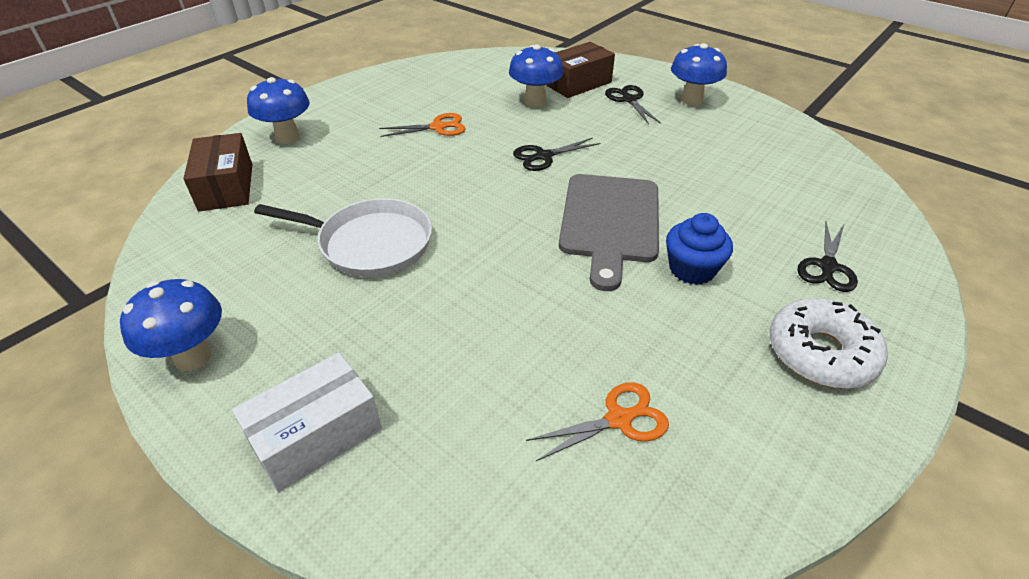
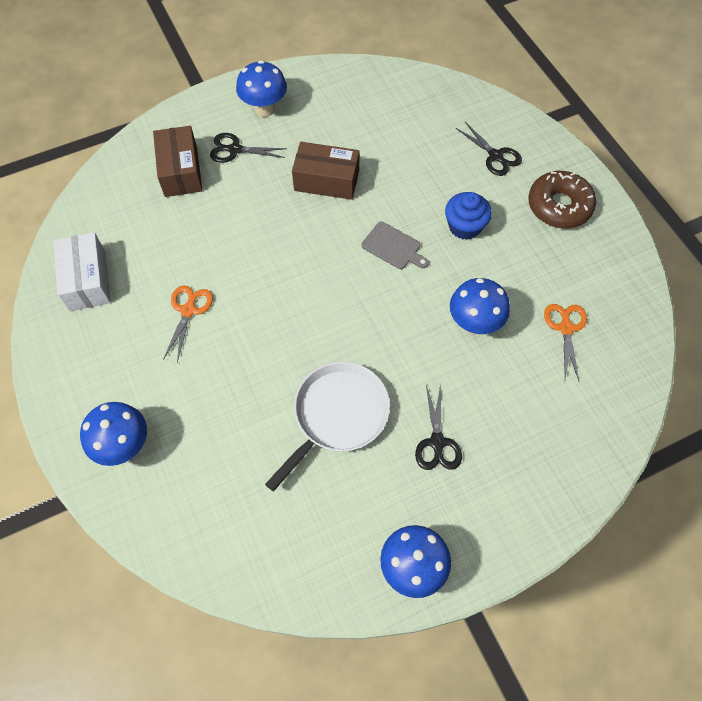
camera: 65 degrees left, 20 degrees up
(226, 187) = (187, 517): brown box -> brown box (326, 180)
(316, 435) = (516, 496): white box -> white box (87, 280)
(535, 102) = (192, 218): blue mushroom -> blue mushroom (474, 324)
(543, 156) = (285, 250): black scissors -> black scissors (437, 443)
(609, 222) = (393, 247): grey cutting board -> grey cutting board, size x0.50
(820, 353) = (559, 206): white donut -> brown donut

